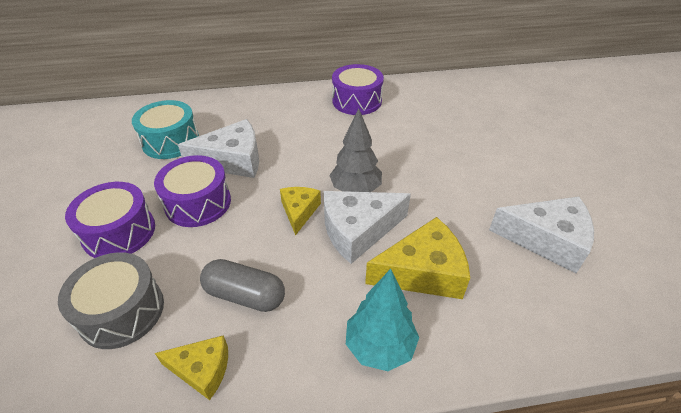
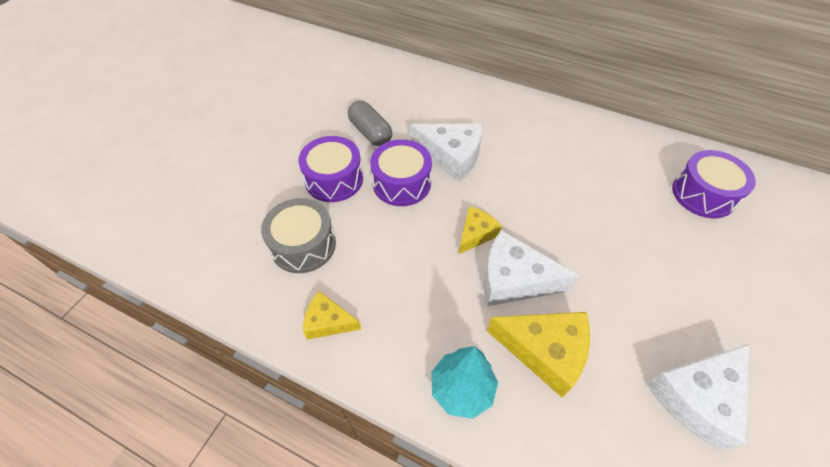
camera: 35 degrees right, 10 degrees up
(171, 141) = (413, 113): turquoise drum -> none
(202, 370) = (328, 322): yellow cheese -> yellow cheese turned 150 degrees clockwise
(245, 295) = (389, 283): grey capsule -> grey capsule (370, 132)
(355, 189) = (539, 239): grey tree -> none
(357, 101) = (607, 144): purple drum -> purple drum (703, 194)
(546, 240) = (697, 397): white cheese -> white cheese turned 90 degrees clockwise

